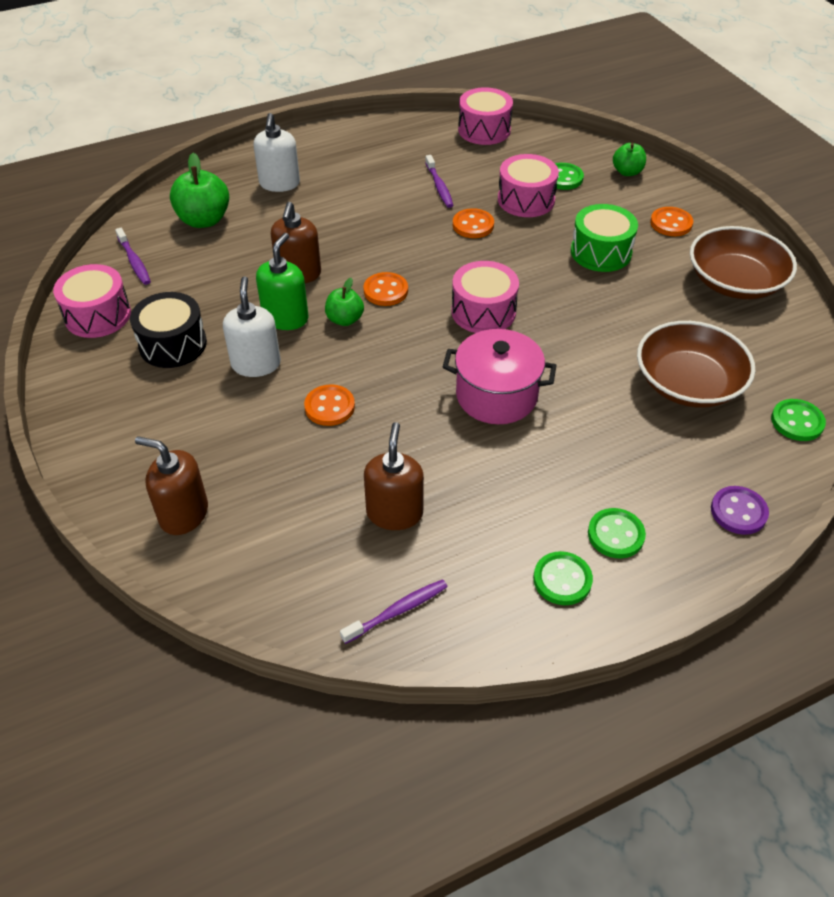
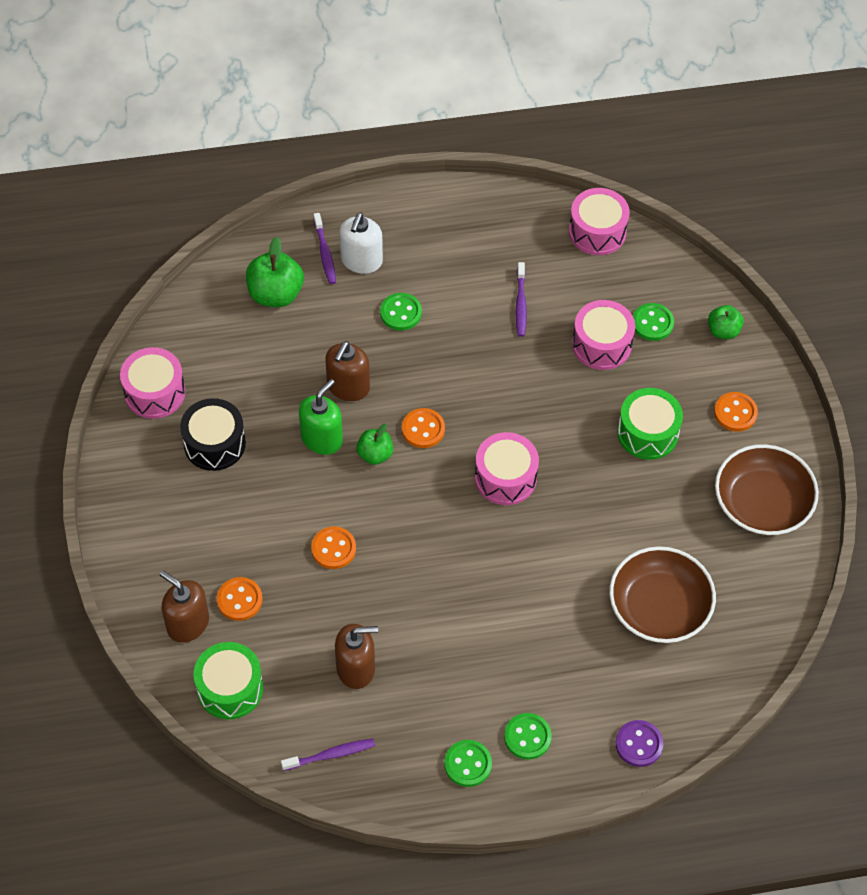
camera: 15 degrees right, 10 degrees up
(134, 261) = (199, 333): purple toothbrush -> purple toothbrush (325, 253)
(252, 569) = (230, 688): none -> green drum
(256, 364) = (282, 485): white soap dispenser -> none
(394, 513) = (356, 668): brown soap dispenser -> brown soap dispenser turned 60 degrees clockwise
(473, 225) = (535, 366): orange button -> orange button (239, 600)
(496, 396) = (482, 575): pink pot -> none
(797, 422) = (736, 672): green button -> green button (401, 313)

